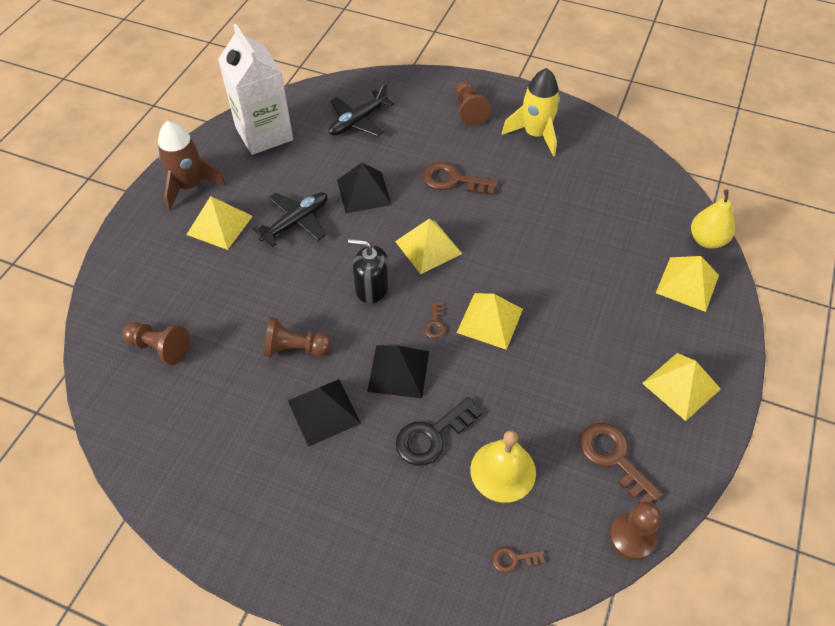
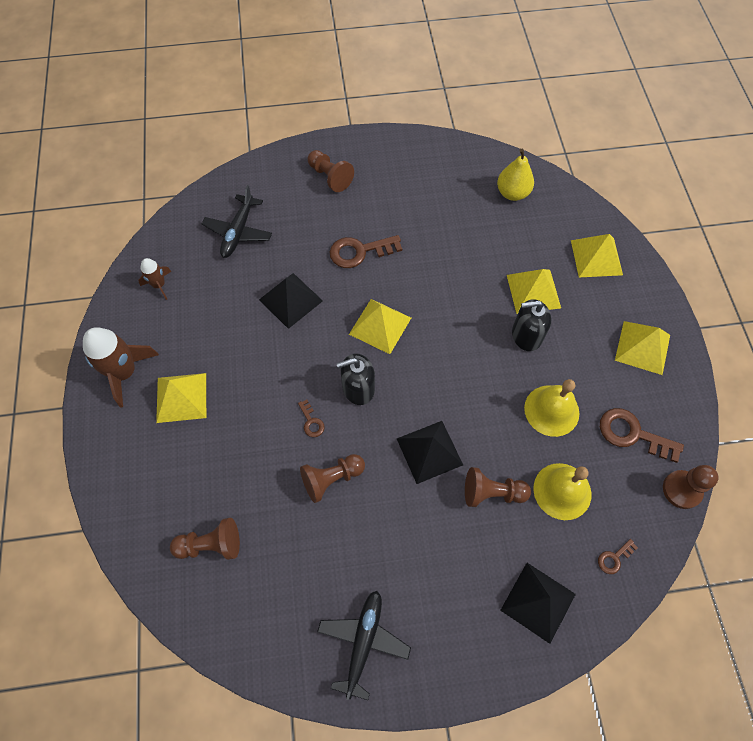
camera: 30 degrees left, 10 degrees up
(264, 134) = (159, 285): white carton -> brown rocket
(296, 222) = (250, 359): black plane -> black plane (363, 641)
(324, 411) = (393, 521): black pyramid -> black pyramid (538, 602)
(432, 436) = (492, 492): black key -> brown pawn
(435, 324) = (431, 393): brown key -> brown key (311, 422)
(490, 320) = (472, 367): yellow pyramid -> yellow pyramid (533, 291)
(535, 134) = (400, 175): yellow rocket -> none
(543, 395) = (551, 410): none -> yellow bell
(564, 318) = (526, 335): none -> black soap dispenser
(707, 240) = (588, 211): yellow pear -> yellow pear (512, 193)

